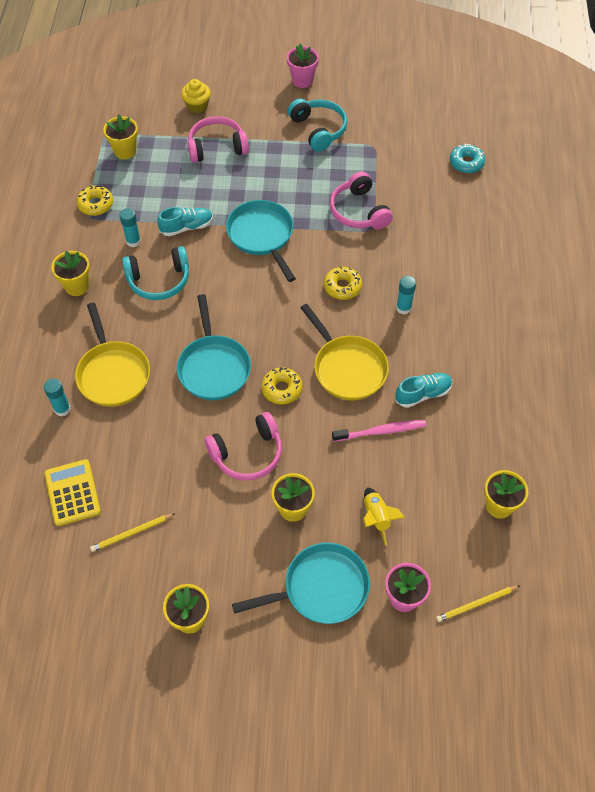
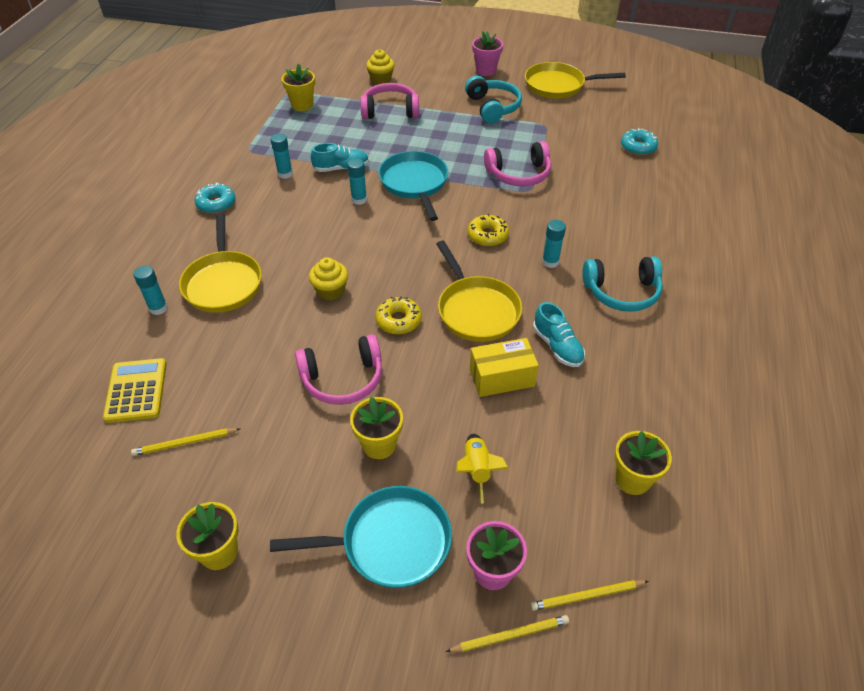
camera: 10 degrees right, 10 degrees down
(77, 286) = (216, 204): yellow flower pot -> turquoise donut
(95, 204) = (259, 141): yellow donut -> none
(159, 280) = (299, 208): turquoise headphones -> turquoise headphones (622, 292)
(213, 262) = (359, 199): none -> turquoise glue stick
(213, 367) = (330, 290): turquoise pan -> yellow cupcake
(358, 211) = (519, 174): pink headphones -> pink headphones turned 90 degrees counterclockwise
(378, 92) = (558, 85): none -> yellow pan
(381, 431) = (501, 377): pink toothbrush -> yellow box
(423, 394) = (557, 346): turquoise shoe -> turquoise shoe turned 75 degrees clockwise
(425, 642) = (510, 635): none -> yellow pencil

